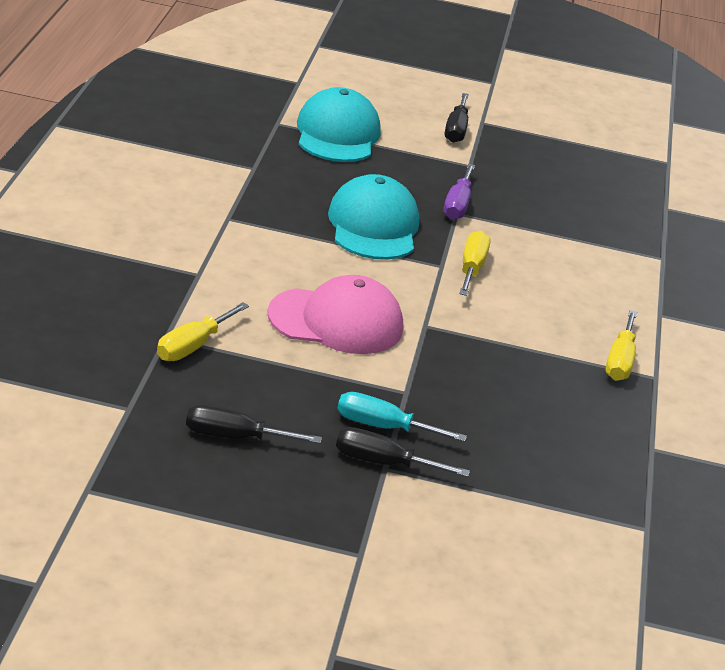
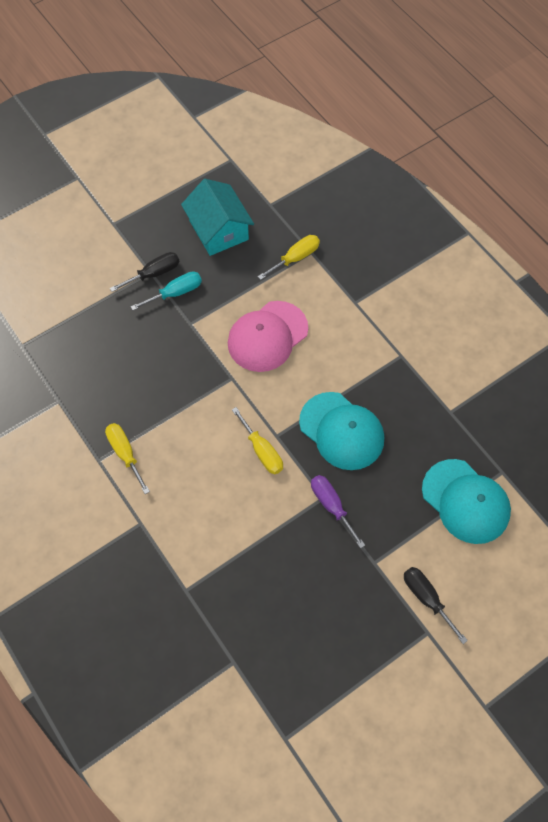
camera: 140 degrees right, 30 degrees up
(193, 346) = (295, 258): yellow screwdriver -> yellow screwdriver turned 60 degrees clockwise
(235, 437) = (218, 230): black screwdriver -> turquoise house

